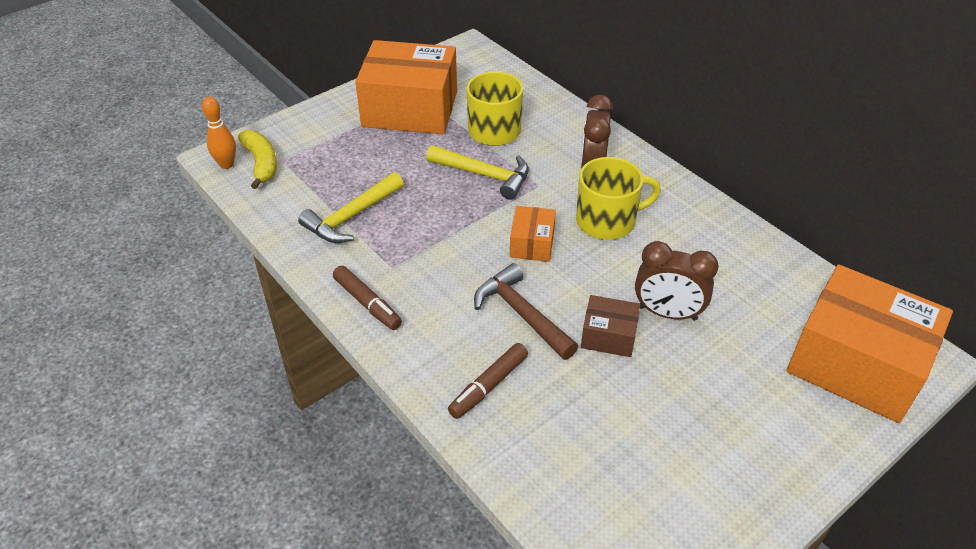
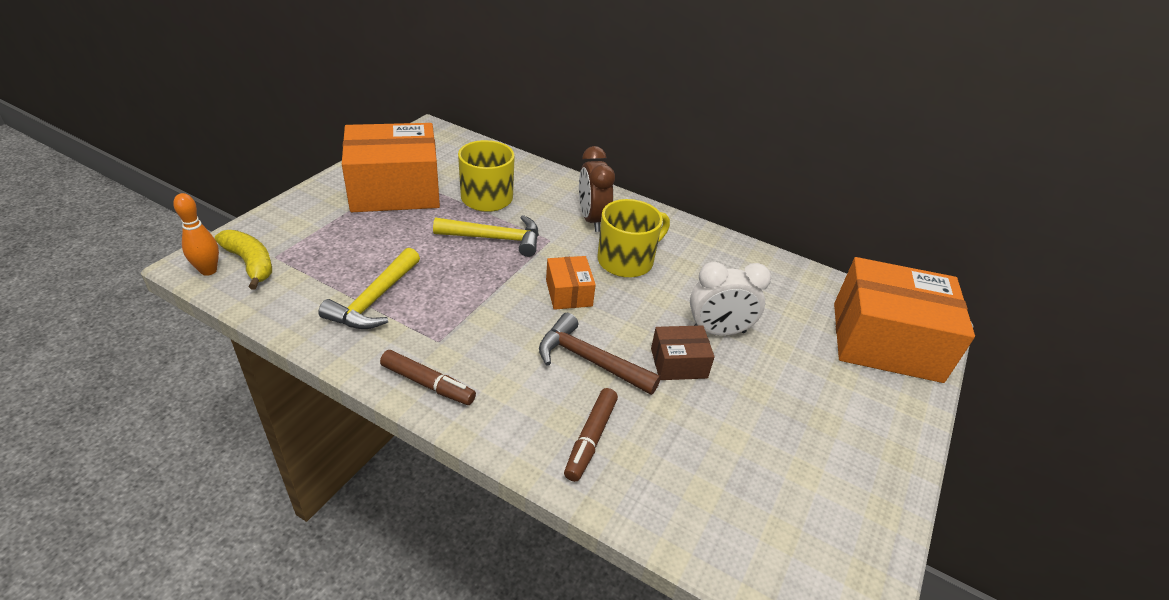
camera: 25 degrees left, 5 degrees down
(667, 313) = (718, 331): brown clock -> white clock

